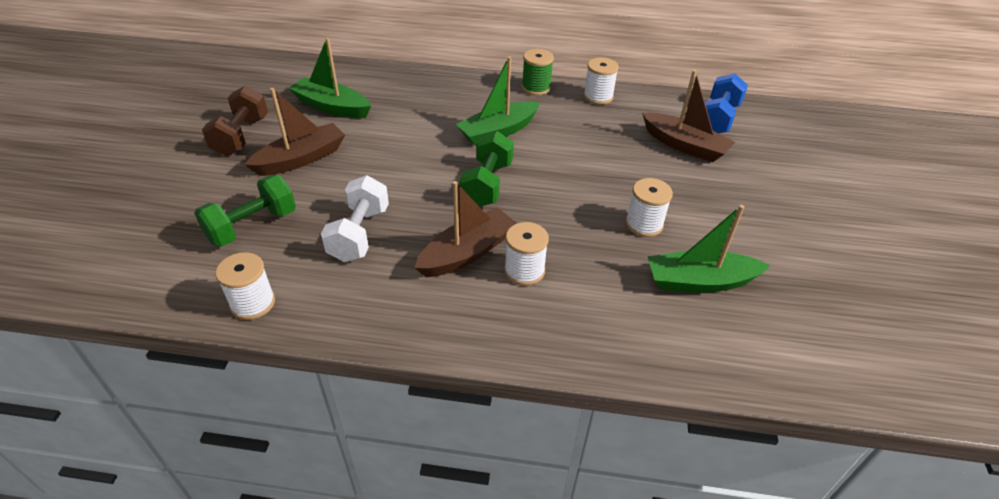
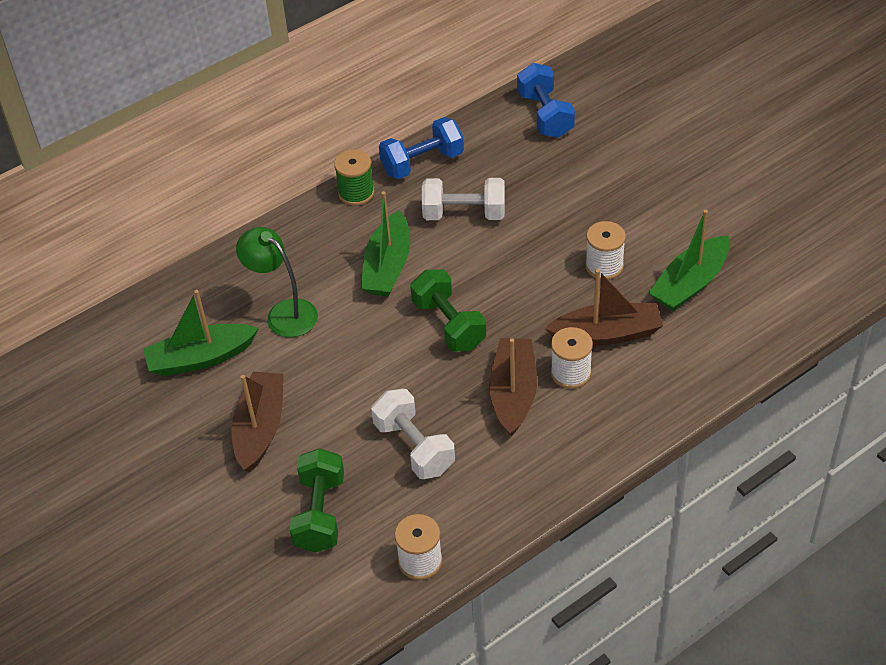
camera: 40 degrees left, 5 degrees up
(241, 136) = (167, 453): brown dumbbell -> none
(406, 115) = (284, 313): none -> green lamp
(586, 135) = (464, 214): none -> white dumbbell
(598, 97) = (422, 163): white spool -> blue dumbbell
(684, 145) = (550, 165): brown boat -> brown boat (607, 334)

